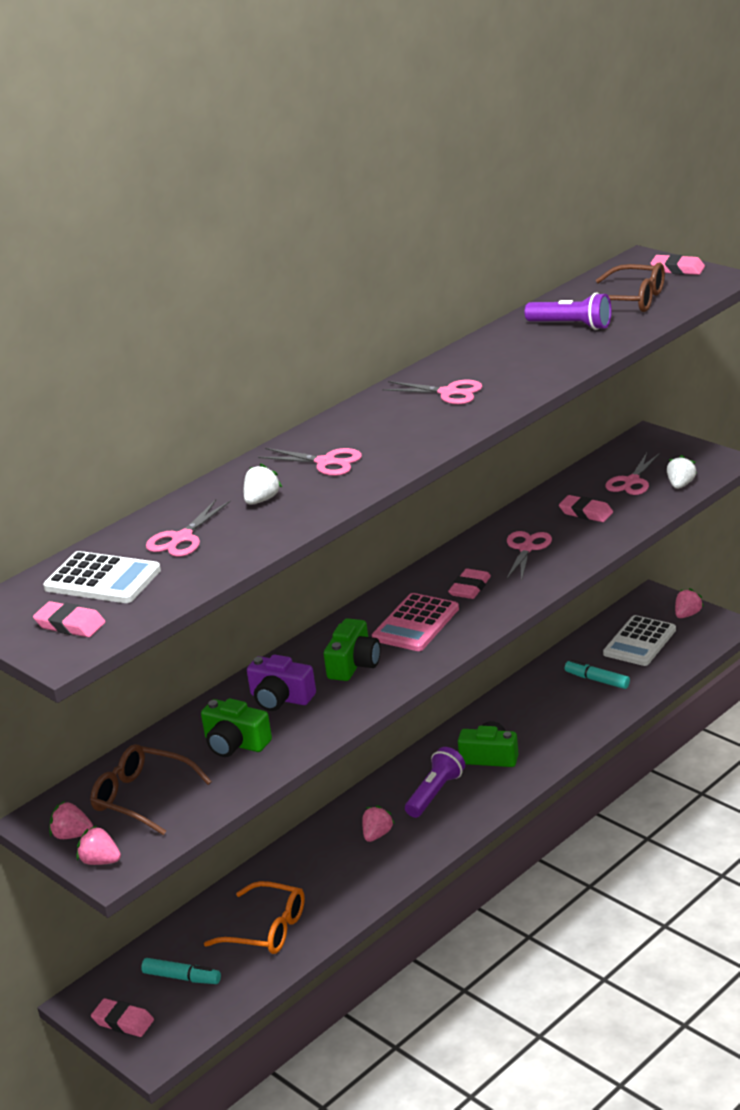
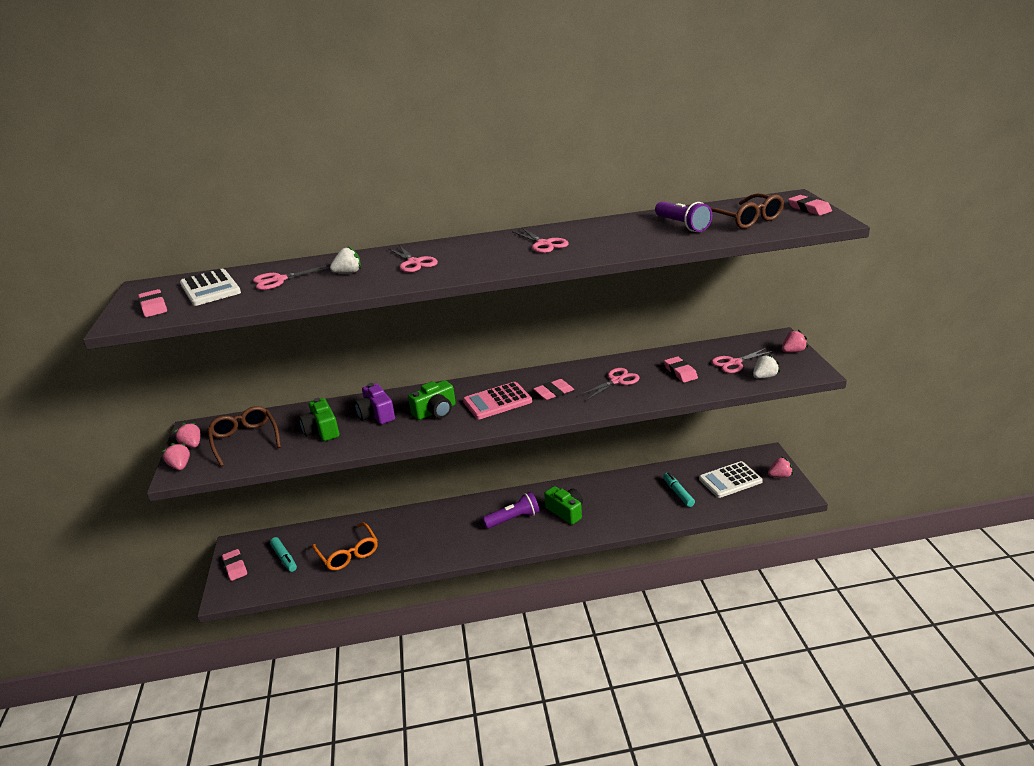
camera: 35 degrees right, 0 degrees up
(377, 834) = (458, 528): pink strawberry -> pink strawberry (793, 351)

